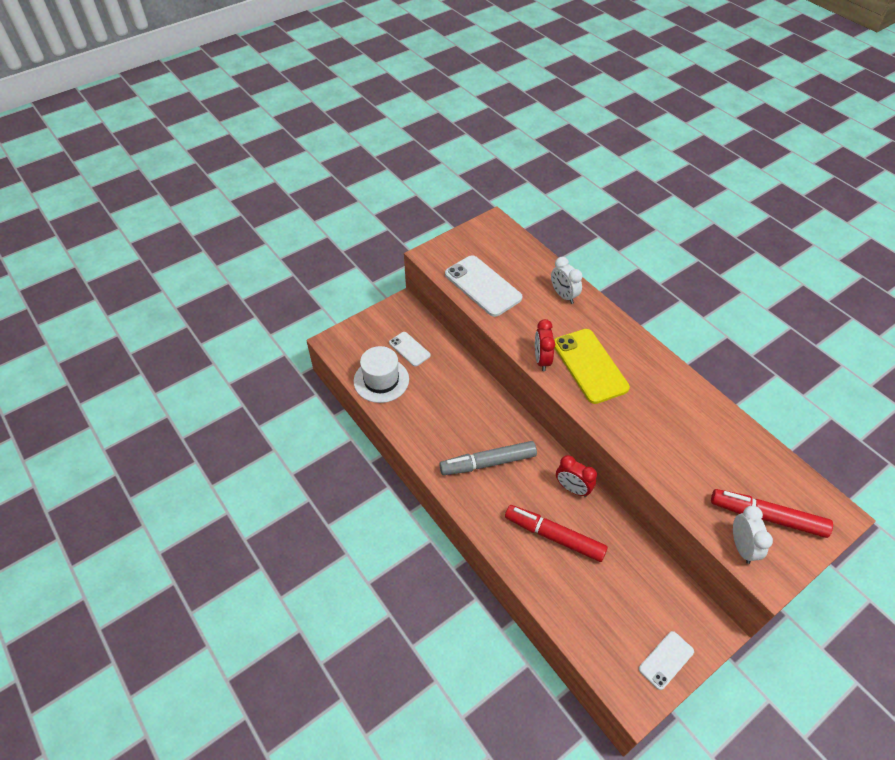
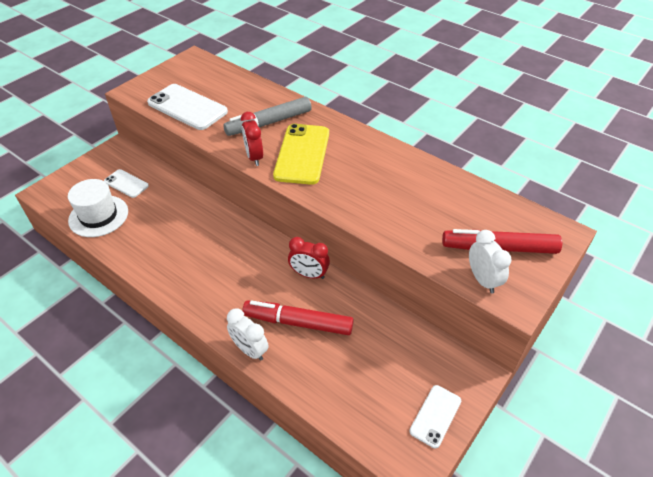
camera: 15 degrees left, 5 degrees down
(488, 463) = (219, 269): grey marker -> grey marker (269, 123)
(563, 295) = (267, 103): white clock -> white clock (250, 350)
(589, 366) = (302, 154): yellow phone -> yellow phone turned 45 degrees clockwise

